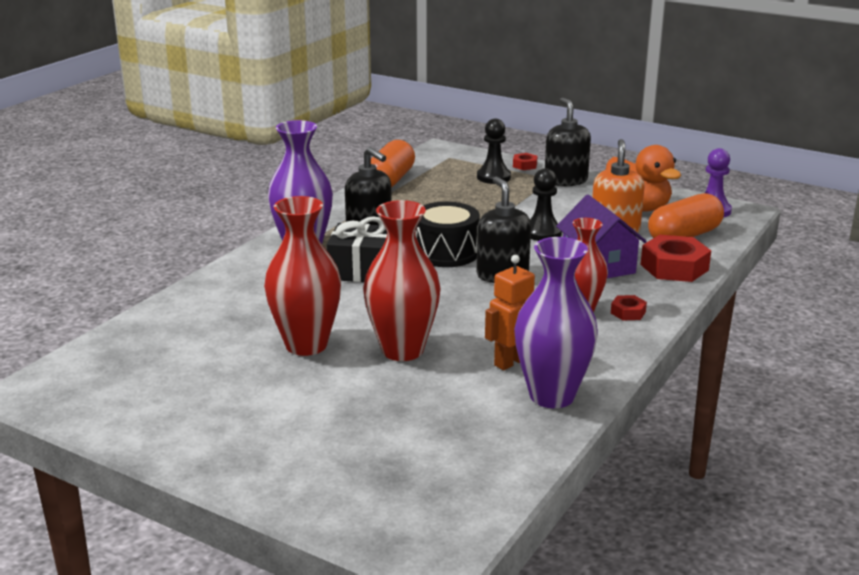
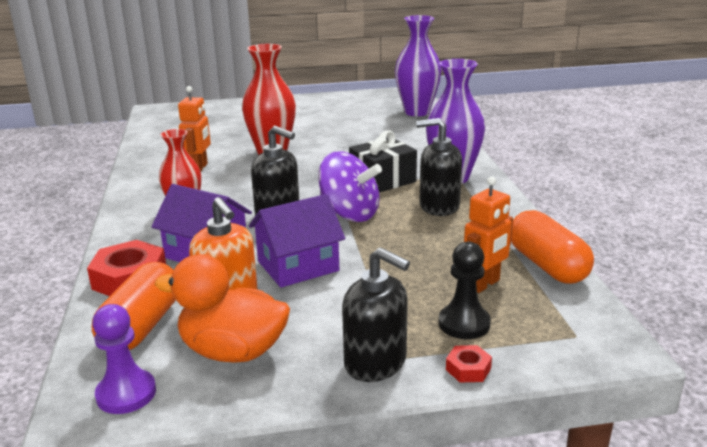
camera: 140 degrees right, 0 degrees up
(306, 345) = (329, 138): red vase -> none
(446, 186) = (484, 284): none -> orange robot
(446, 253) = (349, 214): black drum -> purple spinning top
(542, 233) = (298, 266): black pawn -> purple house
(552, 396) = (156, 162): purple vase -> purple vase (417, 112)
(628, 312) = (145, 222): red nut -> none

